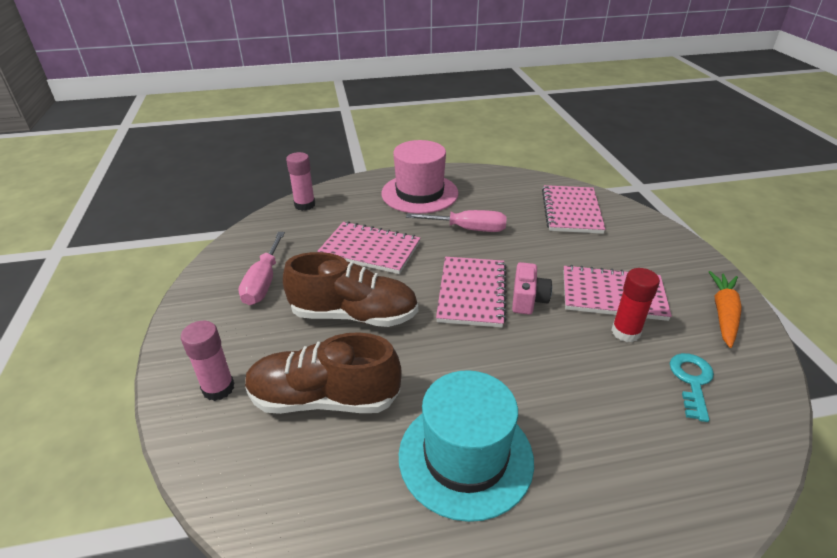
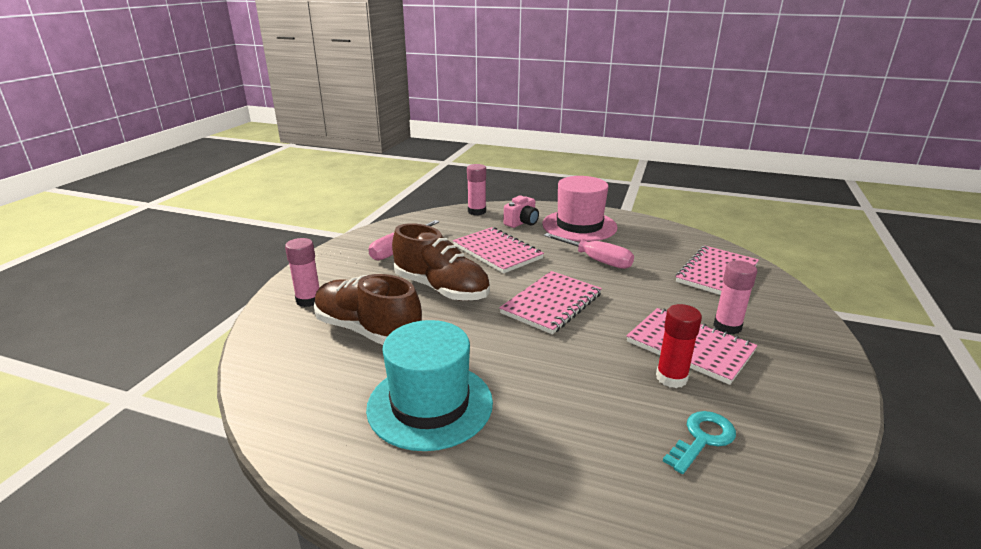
camera: 30 degrees right, 10 degrees down
(528, 300) = (598, 324): pink camera -> pink camera (522, 222)
(621, 263) = (727, 326): none -> pink glue stick
(723, 313) = (806, 402): orange carrot -> none

